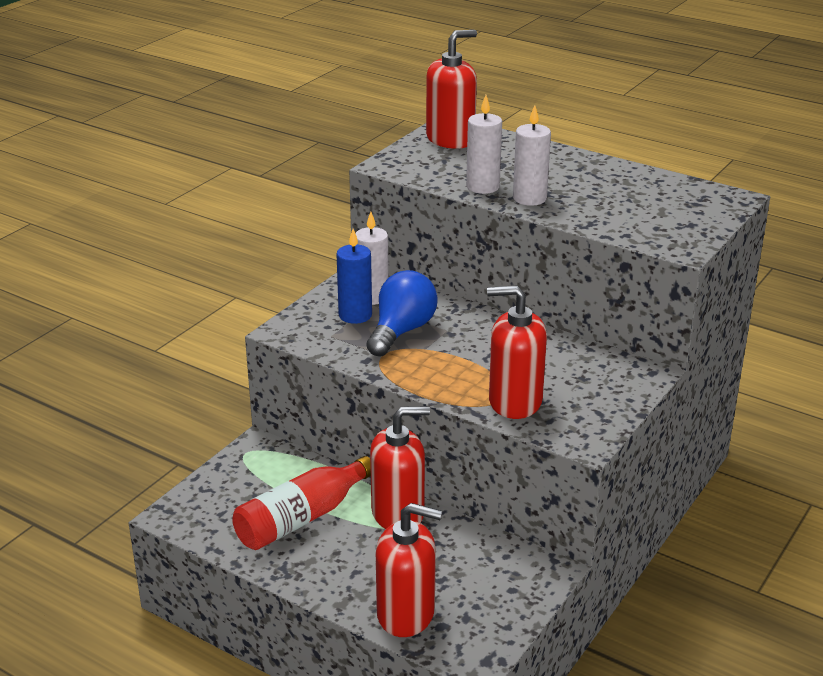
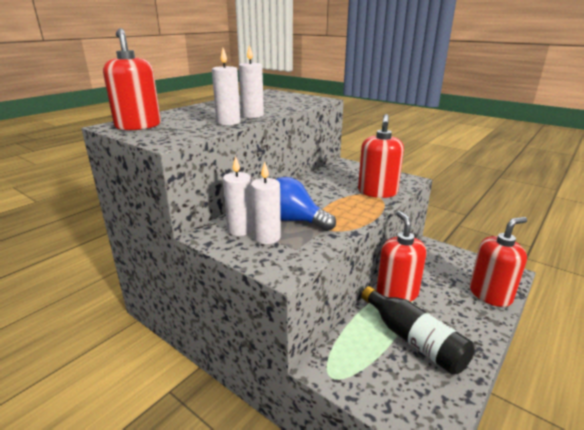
camera: 85 degrees left, 5 degrees down
(301, 518) = (413, 340): red bottle -> black bottle
(355, 315) = (267, 237): blue candle -> white candle
(406, 614) = (490, 294): red soap dispenser -> red soap dispenser turned 45 degrees clockwise

